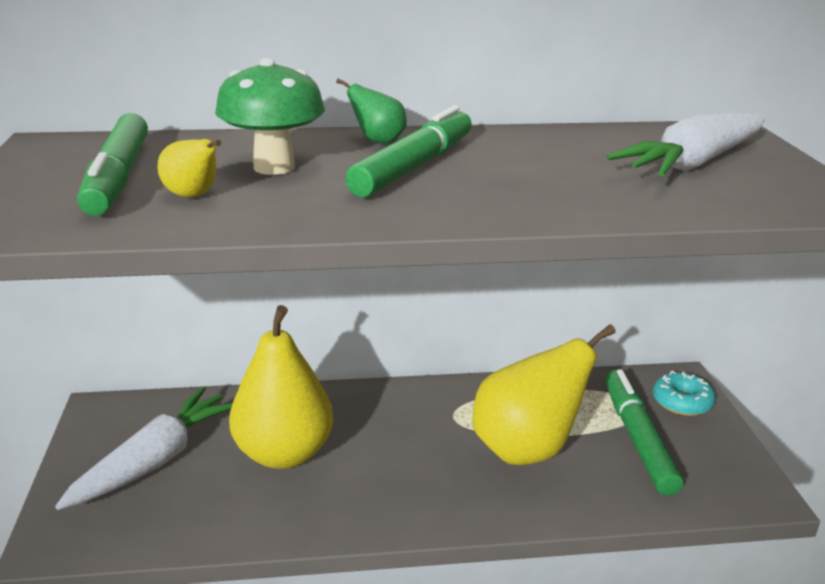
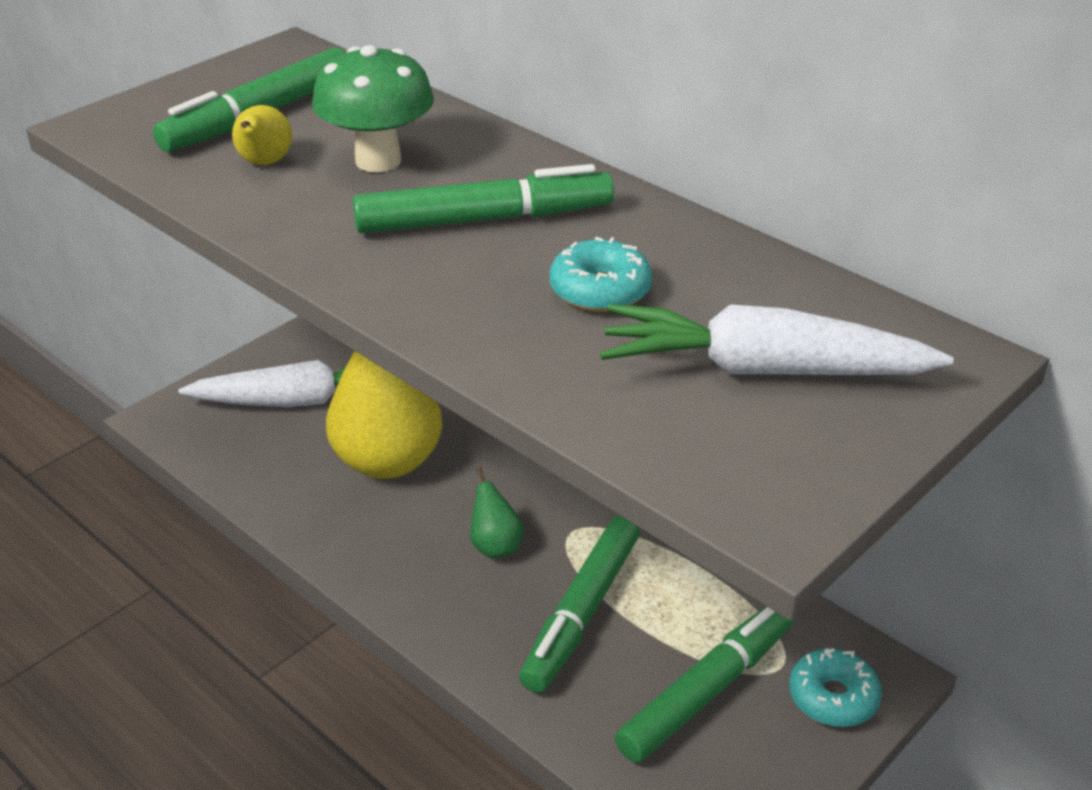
camera: 50 degrees right, 10 degrees up
(378, 141) = (526, 171): green pear -> green pear (495, 546)
(527, 449) = (581, 612): yellow pear -> green marker
(552, 168) = (600, 290): none -> turquoise donut

